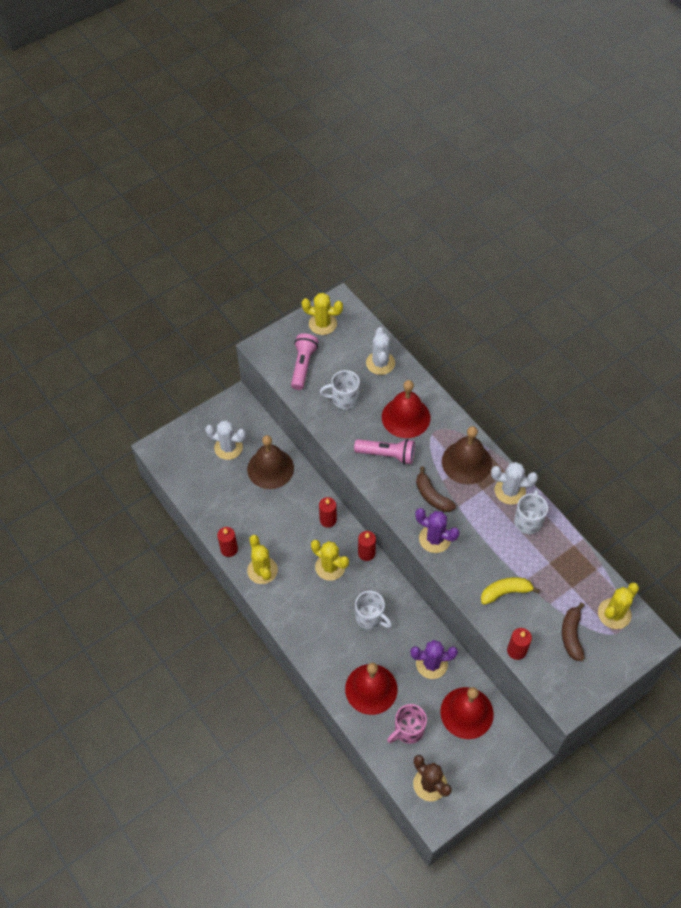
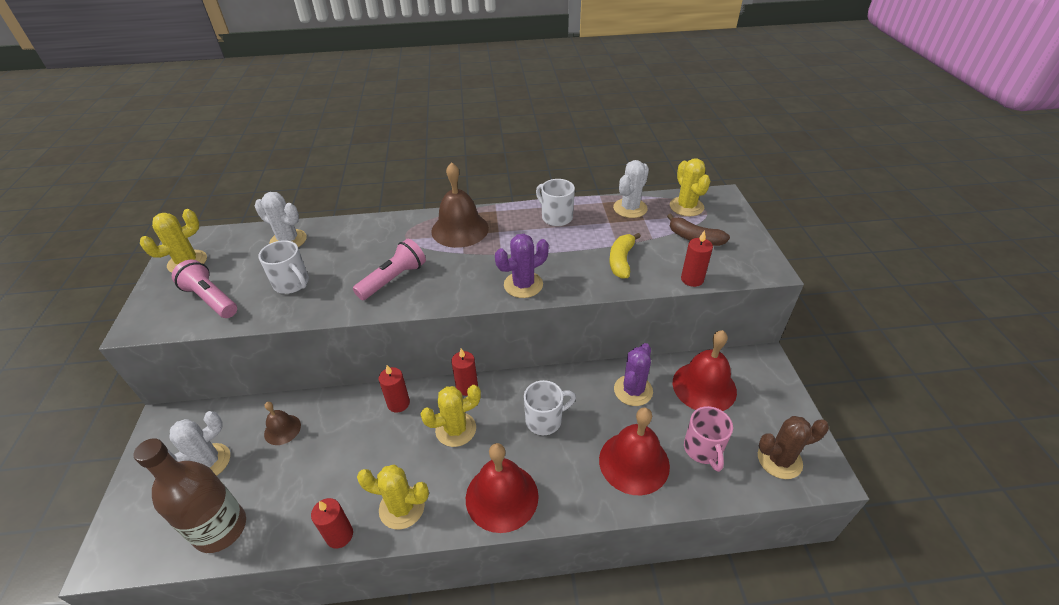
camera: 60 degrees left, 15 degrees down
(199, 487) = (220, 529): none -> brown bottle
(270, 468) = (282, 429): brown bell -> brown bell, size x0.54
(344, 399) = (292, 284): white mug -> white mug turned 75 degrees counterclockwise
(406, 417) = (367, 248): red bell -> red bell (502, 496)
(432, 496) = (473, 266): brown banana -> none
(510, 491) = (516, 216): white cactus -> white cactus (630, 208)

